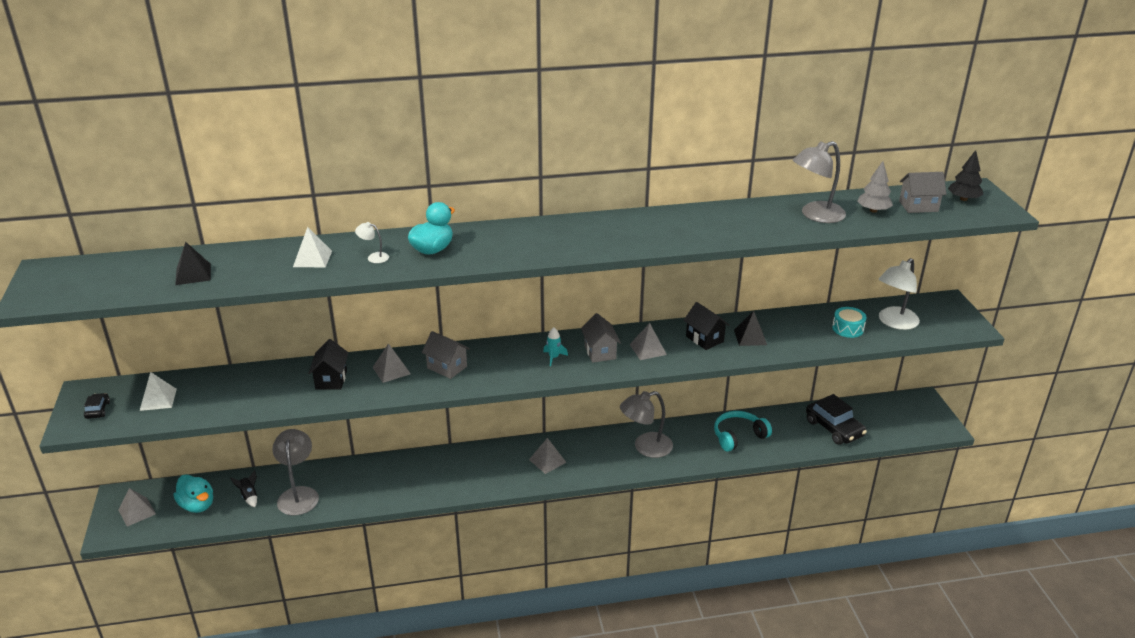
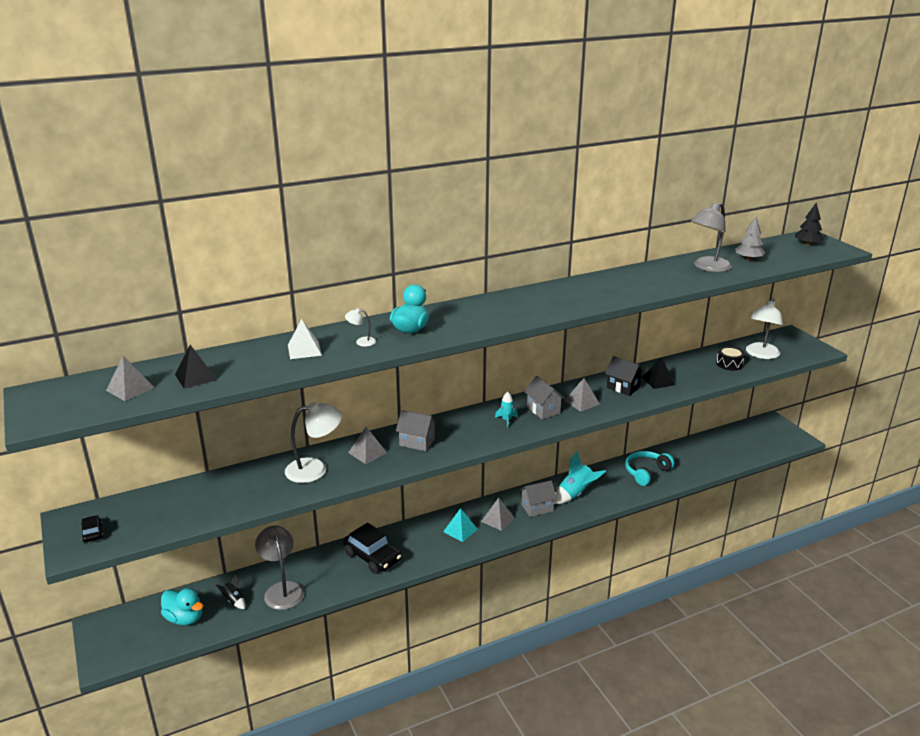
camera: 15 degrees left, 5 degrees down
(137, 512) = (123, 636): grey pyramid -> grey pyramid (130, 389)
(158, 399) = (151, 513): white pyramid -> none
(331, 379) = (315, 469): black house -> white lamp
(502, 465) = (460, 530): none -> turquoise pyramid
(645, 447) = (575, 494): grey lamp -> turquoise rocket
(834, 428) = (717, 453): black car -> black car (372, 557)
(847, 328) = (729, 364): turquoise drum -> black drum
(918, 206) = (779, 253): grey house -> grey house (537, 508)

